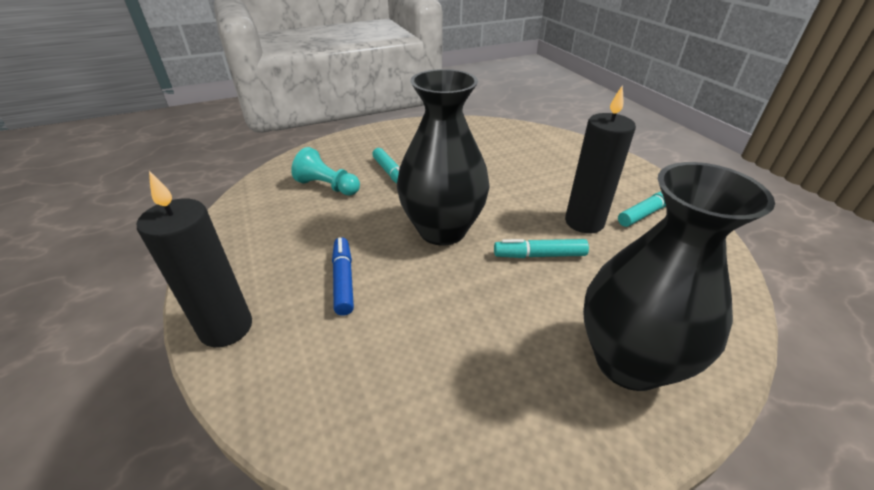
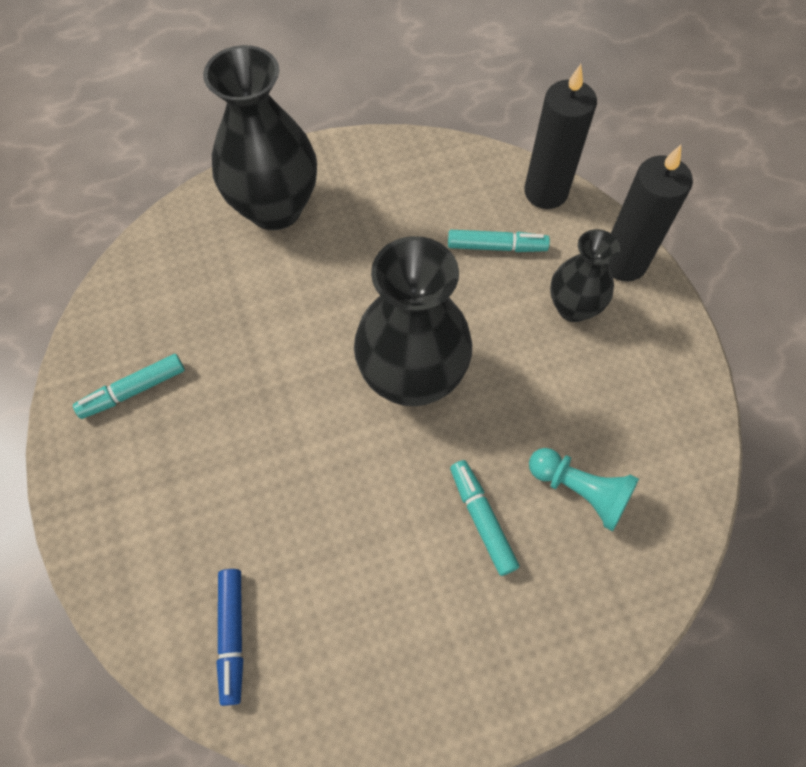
camera: 175 degrees left, 25 degrees up
(296, 284) = (573, 307): none -> black vase
(343, 280) = (525, 308): blue marker -> blue marker (232, 635)
(539, 255) = (305, 327): turquoise marker -> turquoise marker (496, 247)
(584, 222) = (226, 378): black candle -> black candle (545, 192)

